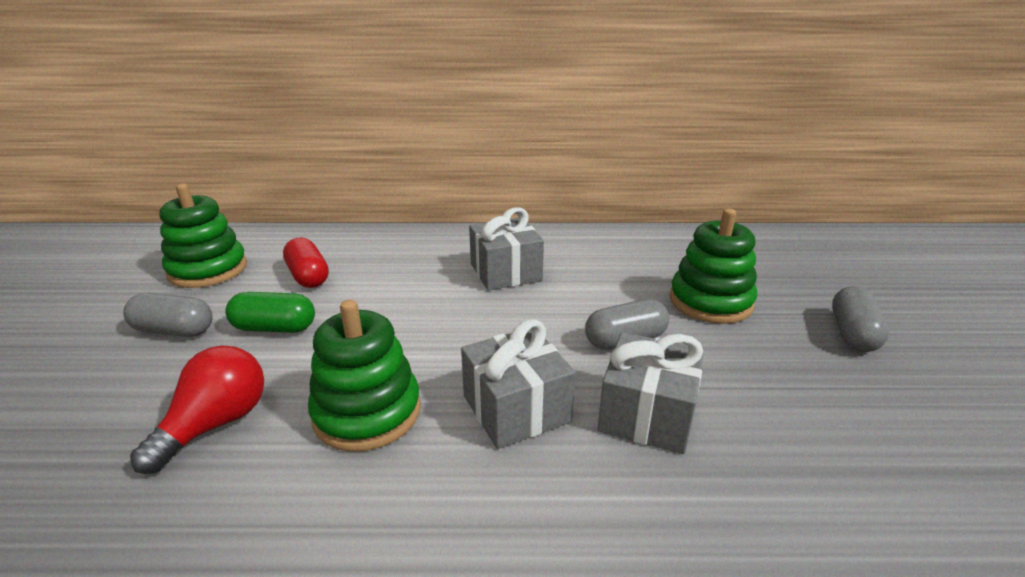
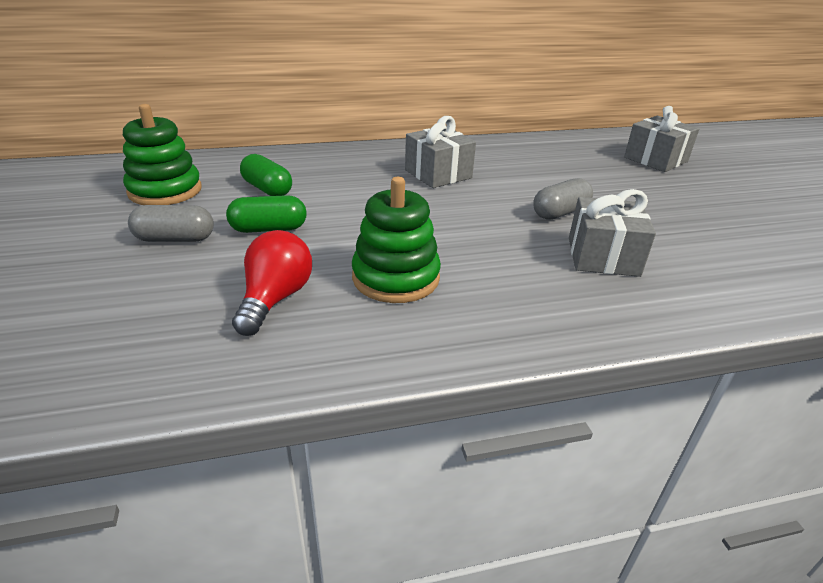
camera: 15 degrees left, 5 degrees up
(308, 276) = (267, 189): red capsule -> green capsule
(516, 409) = (508, 263): grey gift -> grey gift (655, 159)
(710, 302) = (606, 183): green stacking toy -> none
(852, 334) = (712, 195): grey capsule -> none

